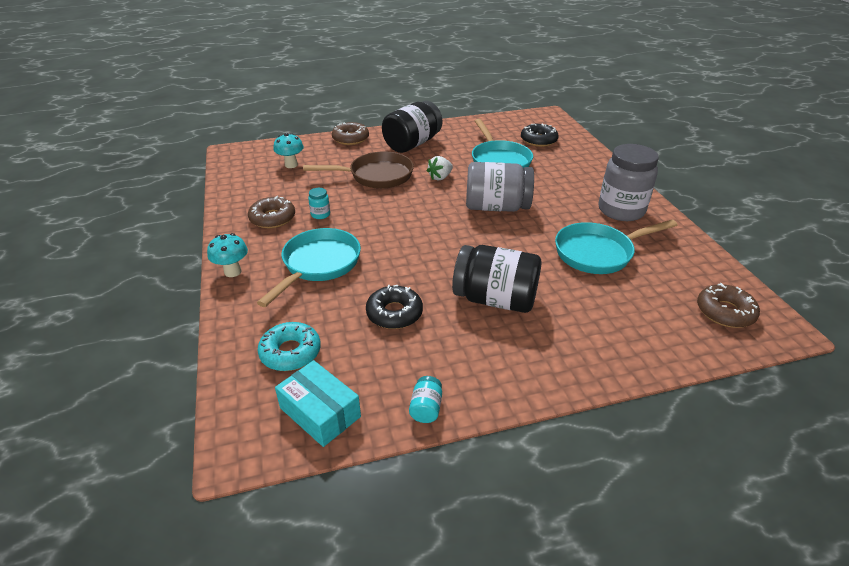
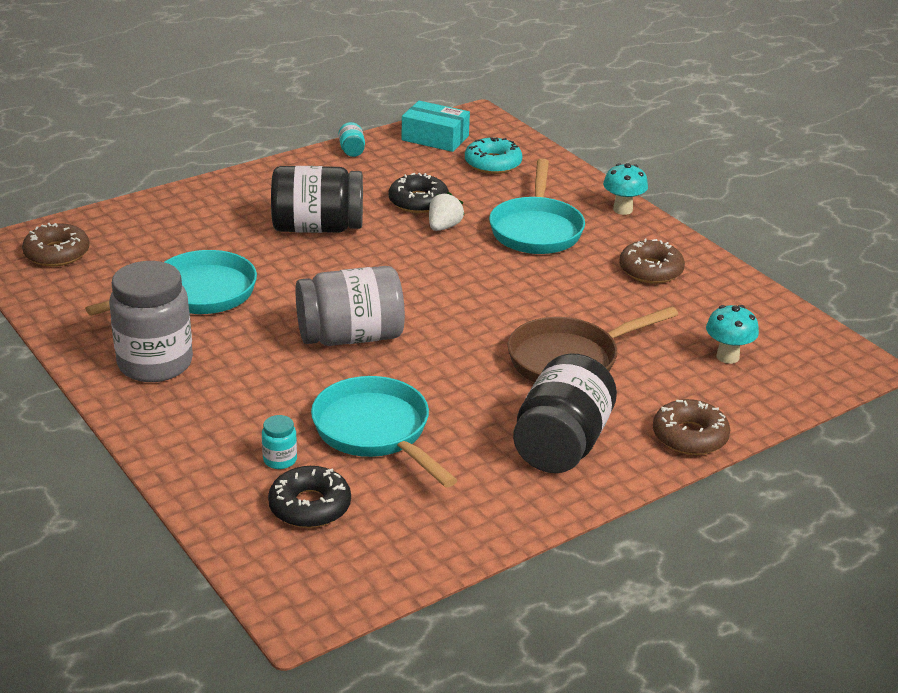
camera: 160 degrees right, 5 degrees down
(320, 214) = (594, 285): turquoise jar -> turquoise jar (280, 460)
(440, 177) = (464, 375): white strawberry -> white strawberry (444, 227)

